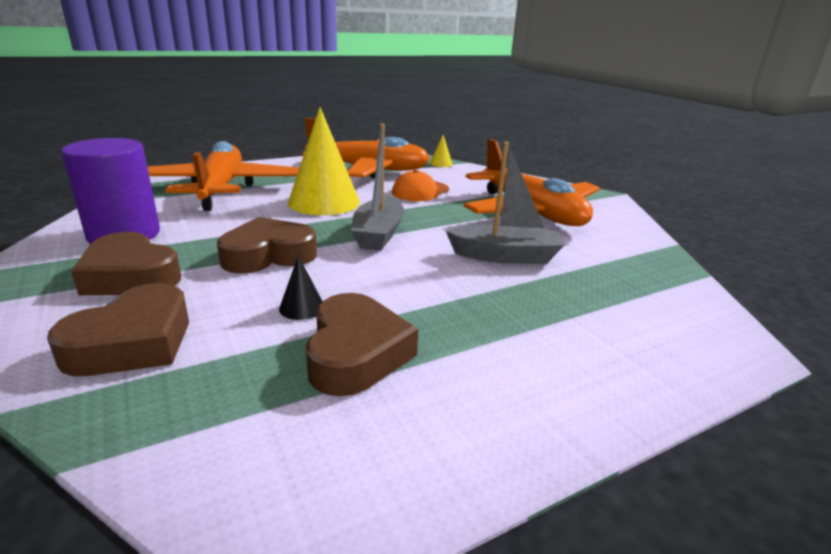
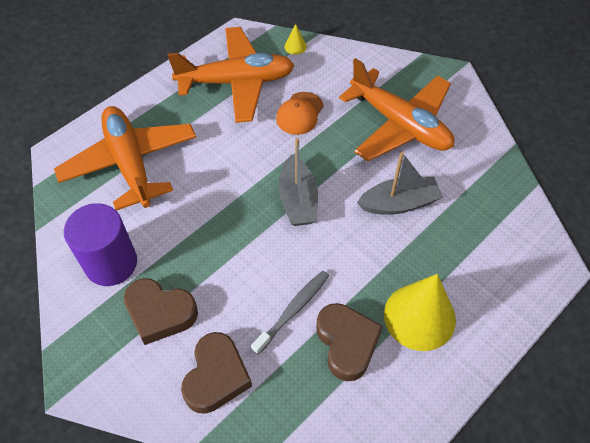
camera: 15 degrees left, 30 degrees up
(268, 255) = (235, 256): brown heart -> none
(302, 307) = (293, 310): black cone -> grey toothbrush
(324, 202) = (230, 160): yellow cone -> yellow cone (419, 316)

